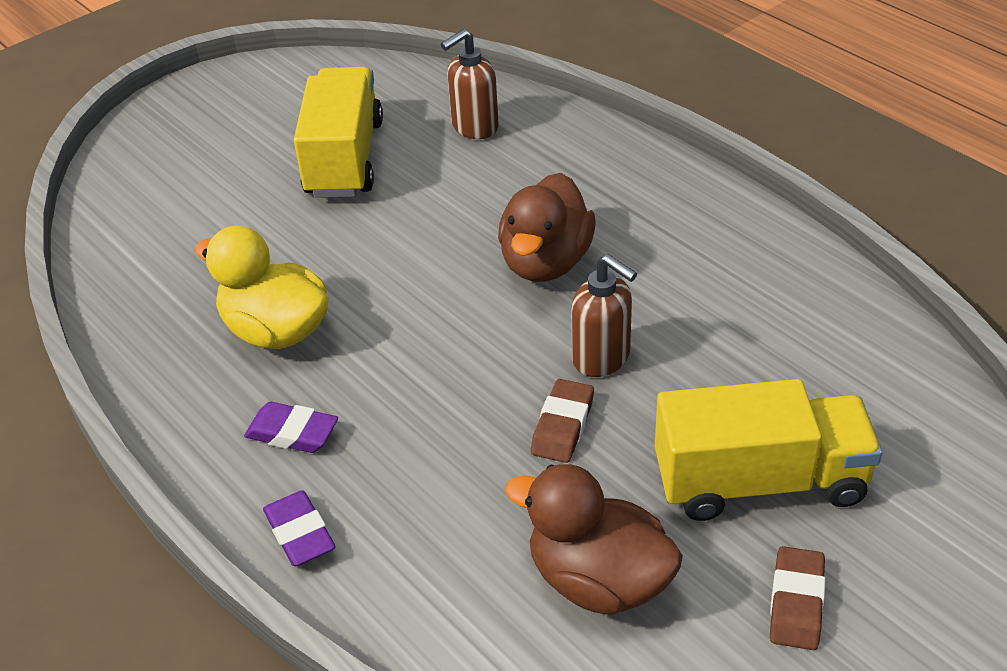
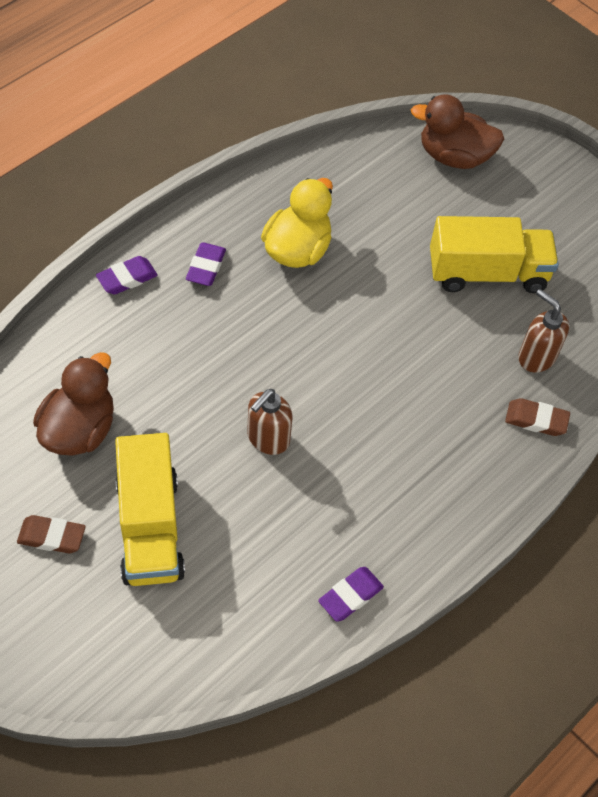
camera: 80 degrees right, 15 degrees up
(546, 262) = (369, 406): brown duck -> brown duck (454, 156)
(562, 426) = (205, 413): brown eraser -> brown eraser (536, 420)
(822, 281) = (350, 596): none -> purple eraser

